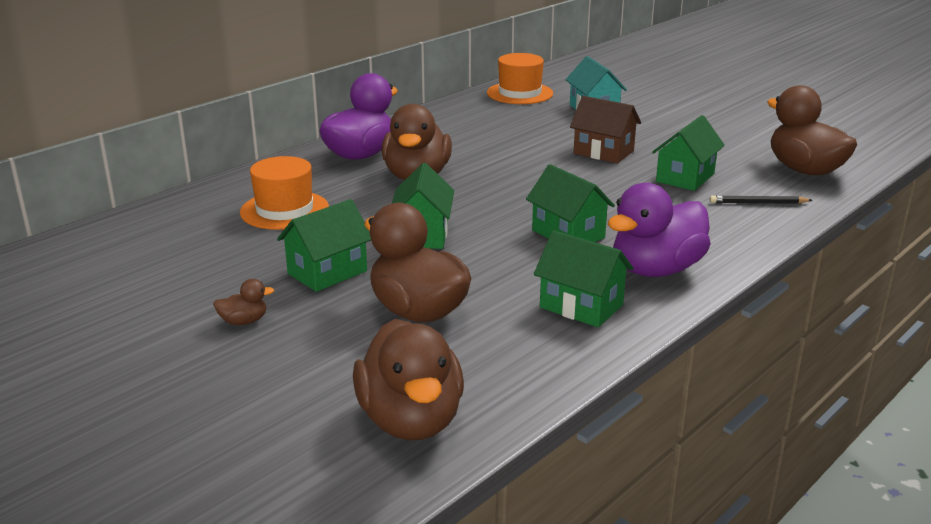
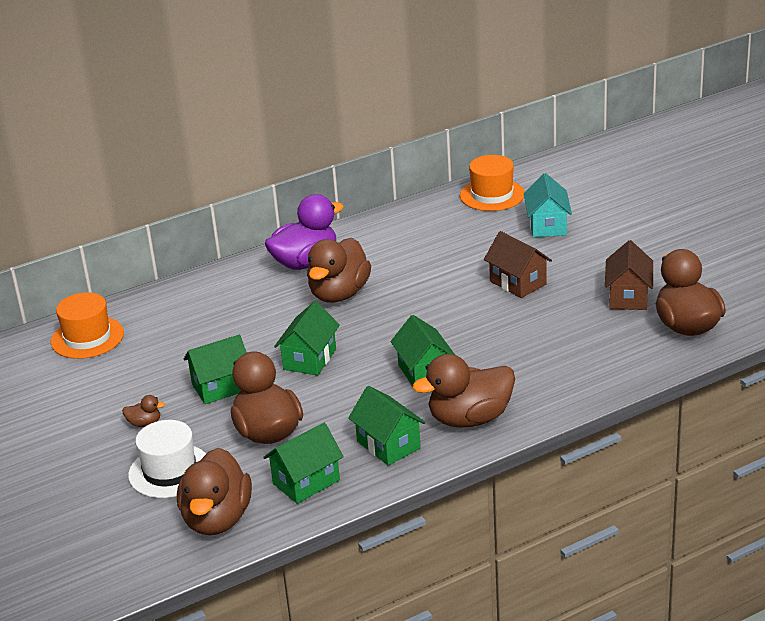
camera: 20 degrees right, 5 degrees up
(284, 210) = (217, 319): orange hat -> orange hat (87, 337)
(308, 371) = (170, 471): none -> white hat
(656, 270) = (469, 419): purple duck -> brown duck
(685, 177) = (569, 322): green house -> green house (306, 482)
(724, 153) = (628, 297): none -> brown house
(758, 203) = (610, 360): black pencil -> none

